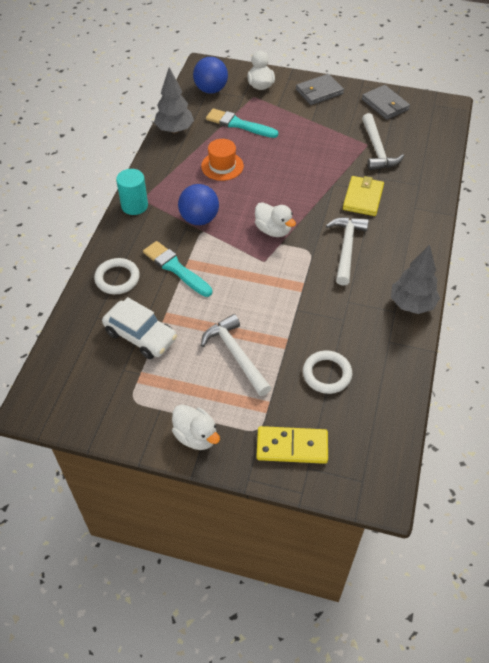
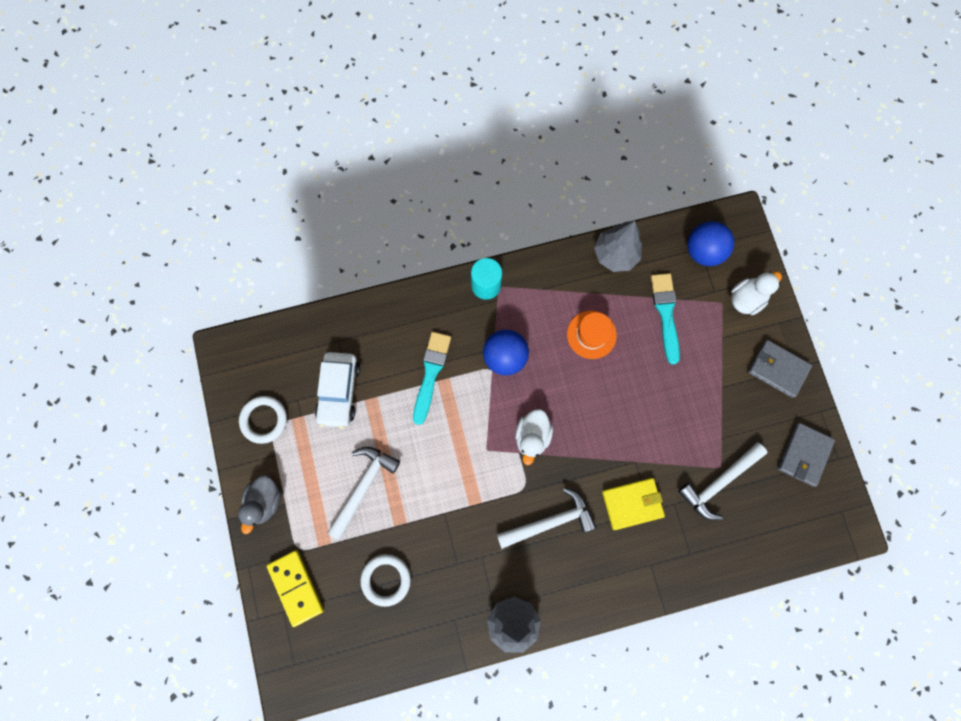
camera: 60 degrees right, 25 degrees up
(117, 278) = (390, 329): white ring -> white ring (264, 420)
(196, 436) = (265, 501): white duck -> grey duck

